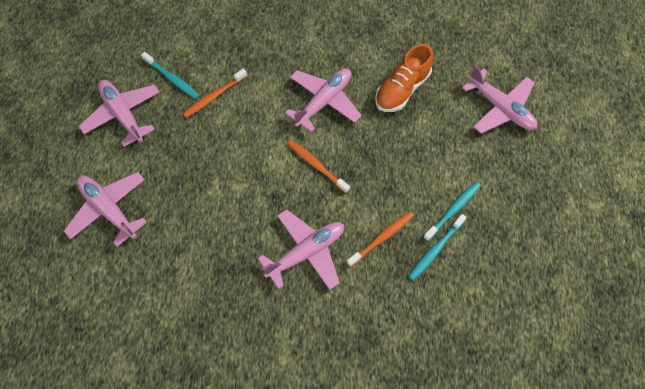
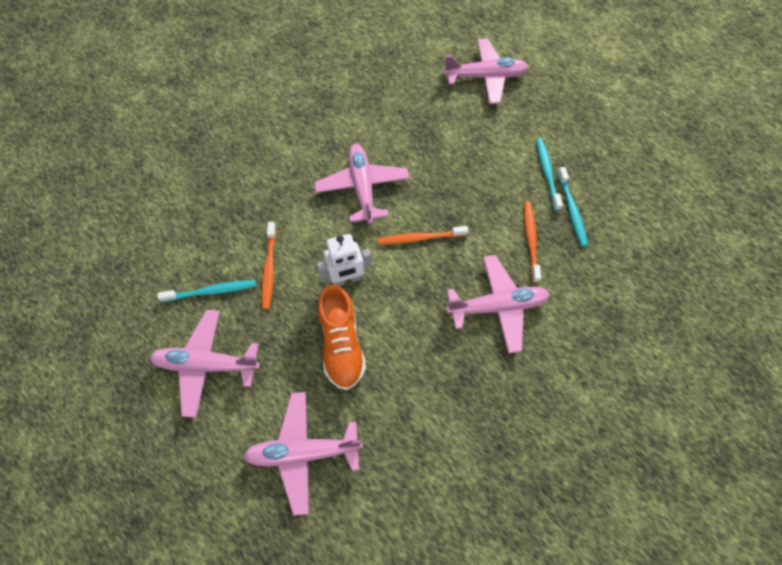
camera: 50 degrees left, 0 degrees up
(245, 145) = (347, 279): none -> white robot
(306, 252) = (497, 306): pink plane -> pink plane turned 75 degrees clockwise
(402, 90) = (406, 125): orange shoe -> orange shoe (342, 344)

